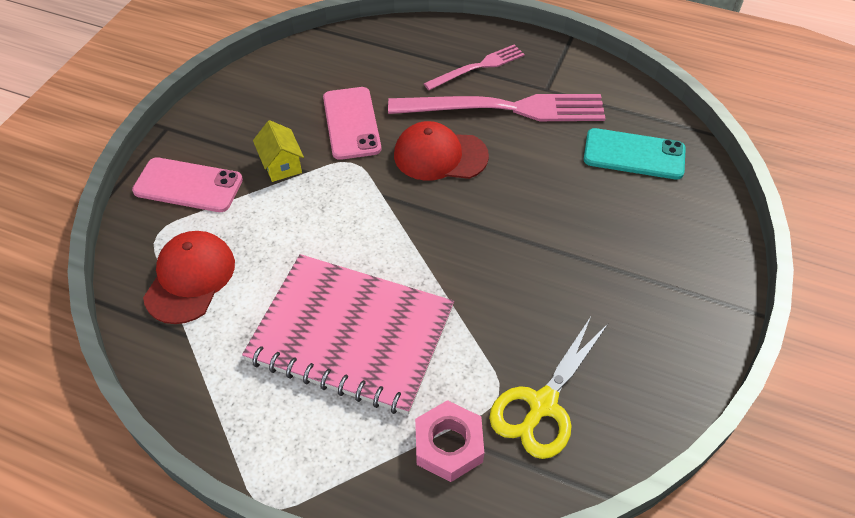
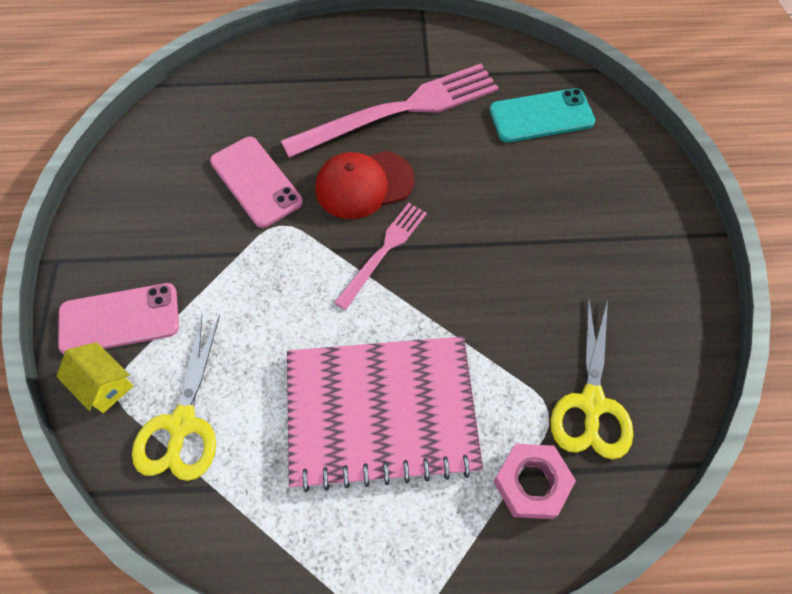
camera: 25 degrees left, 10 degrees up
(190, 278) = (182, 424): red cap -> yellow scissors
(281, 164) = (208, 256): yellow house -> yellow house (104, 385)
(477, 67) = (349, 74): pink fork -> pink fork (383, 251)

